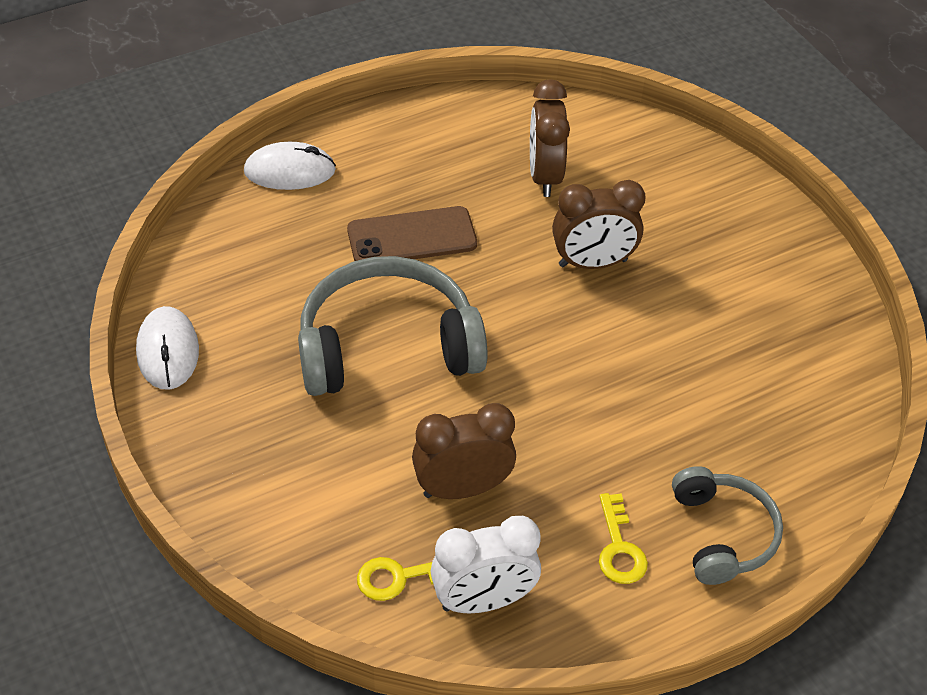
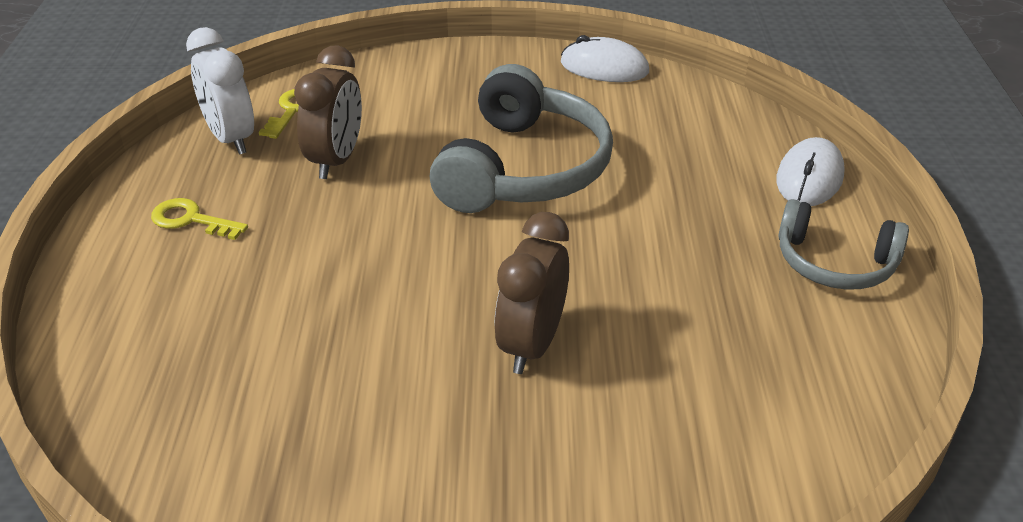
camera: 120 degrees right, 10 degrees down
(412, 237) = (661, 226): brown phone -> none
(483, 600) = (231, 139): white clock -> white clock turned 45 degrees counterclockwise
(544, 176) = (708, 364): brown clock -> none
(722, 534) = (130, 286): grey headphones -> grey headphones (834, 263)

